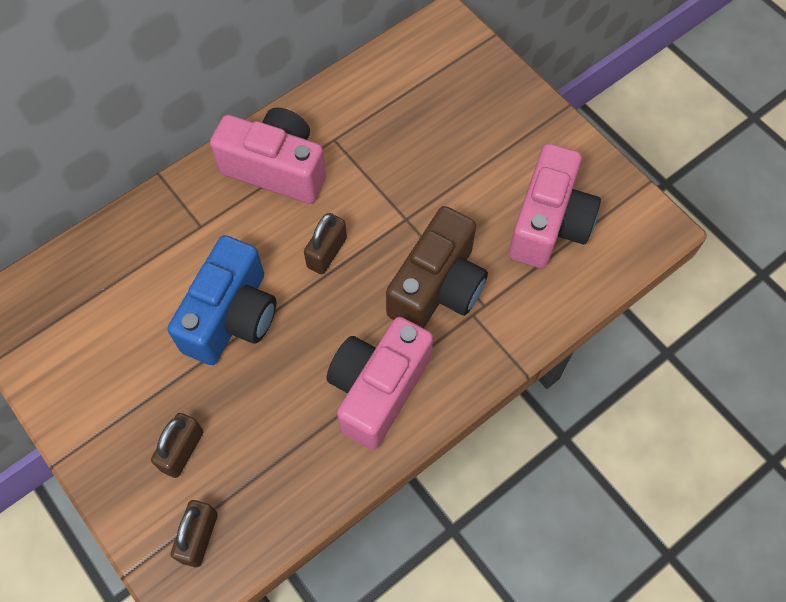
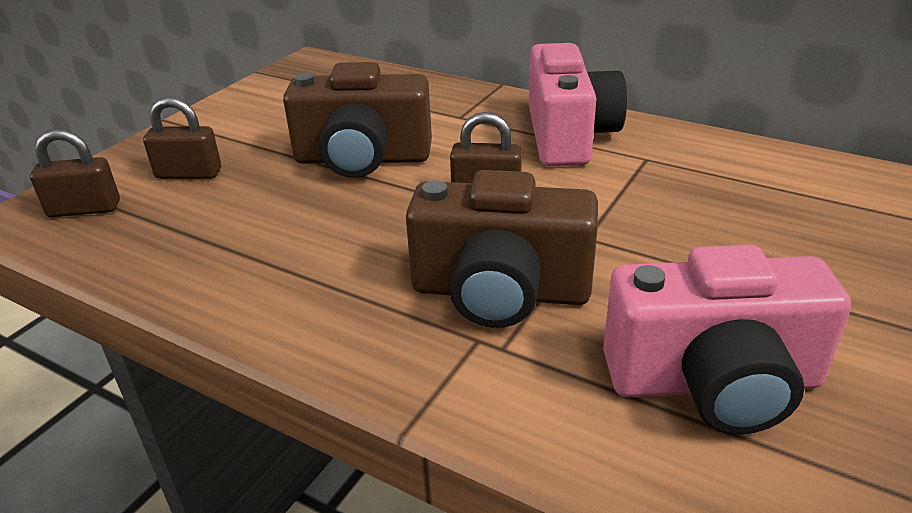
camera: 70 degrees right, 30 degrees down
(232, 316) = (362, 159): blue camera -> brown camera
(377, 389) = (311, 281): pink camera -> none

